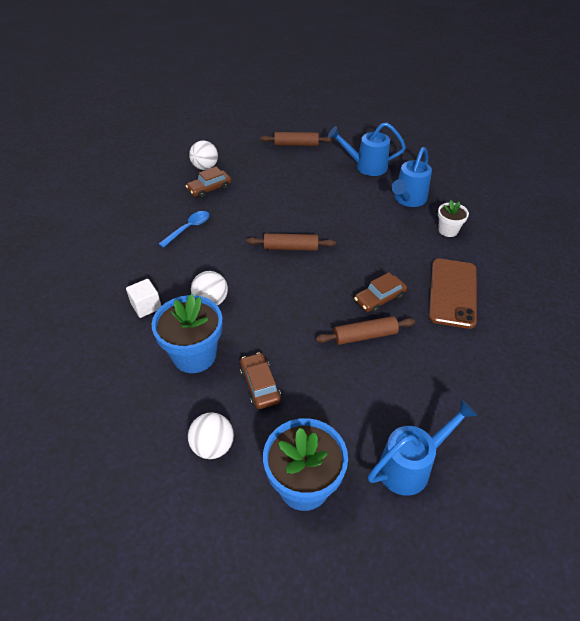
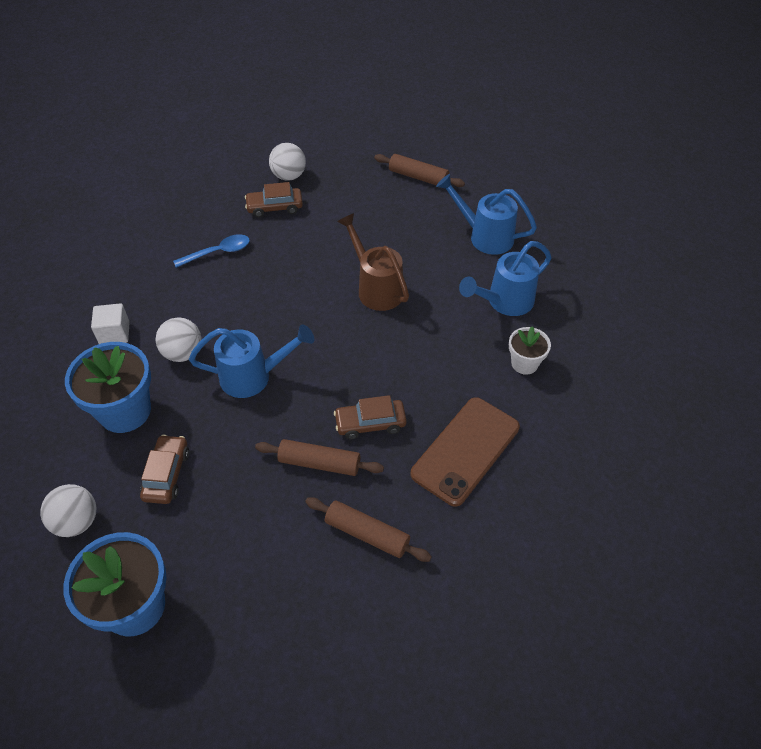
camera: 25 degrees right, 5 degrees up
(290, 247) = (314, 317): brown rolling pin -> brown rolling pin (367, 534)
(319, 217) = (376, 288): none -> brown watering can
(410, 466) = (257, 639): blue watering can -> blue watering can (253, 376)

